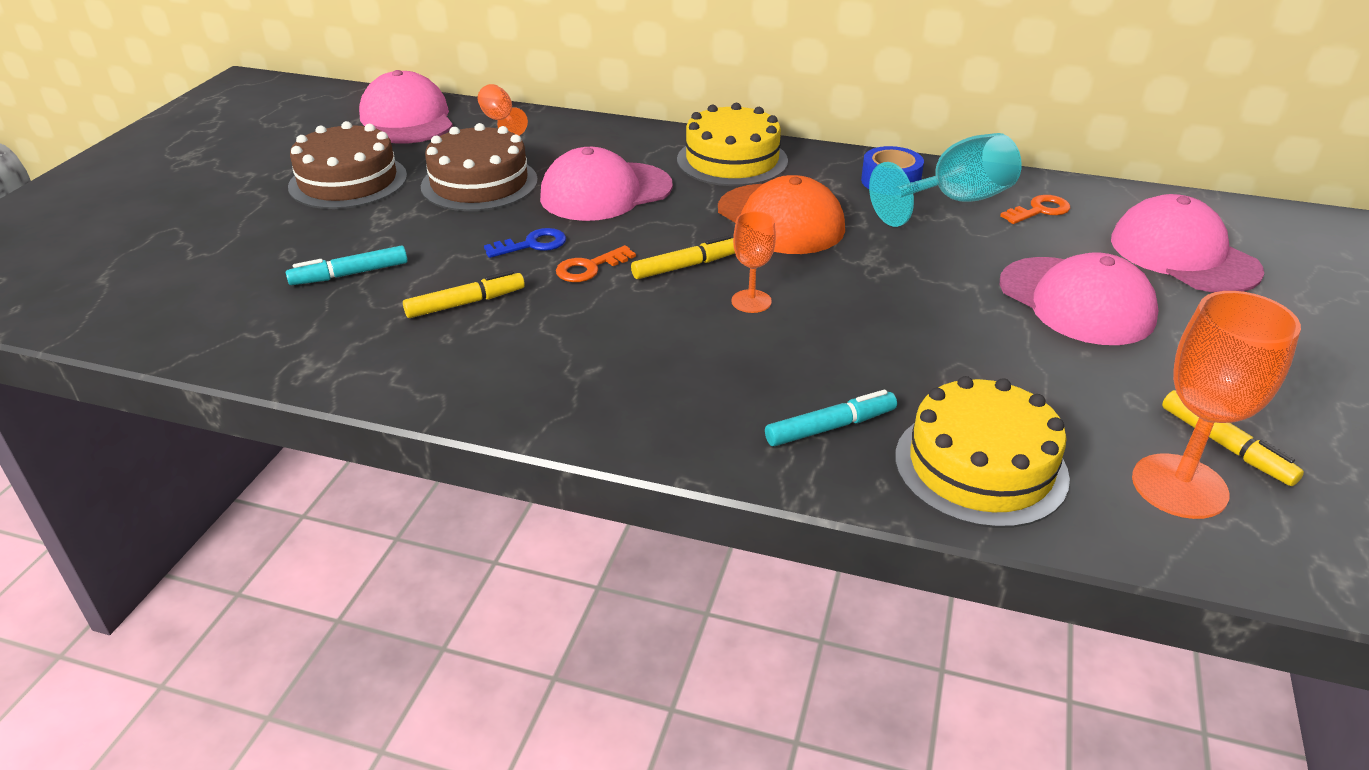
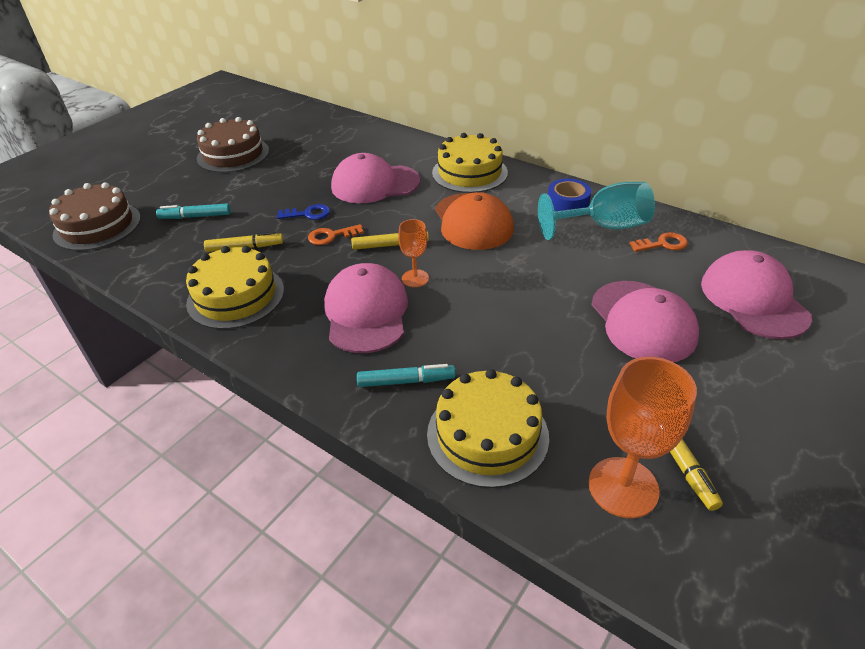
camera: 20 degrees right, 5 degrees up
(407, 119) = (291, 117): pink cap -> pink cap (366, 312)
(479, 183) = (304, 166): brown cake -> brown cake (97, 226)
(500, 121) = (344, 125): orange goblet -> none
(500, 369) = (236, 296): none -> yellow cake

